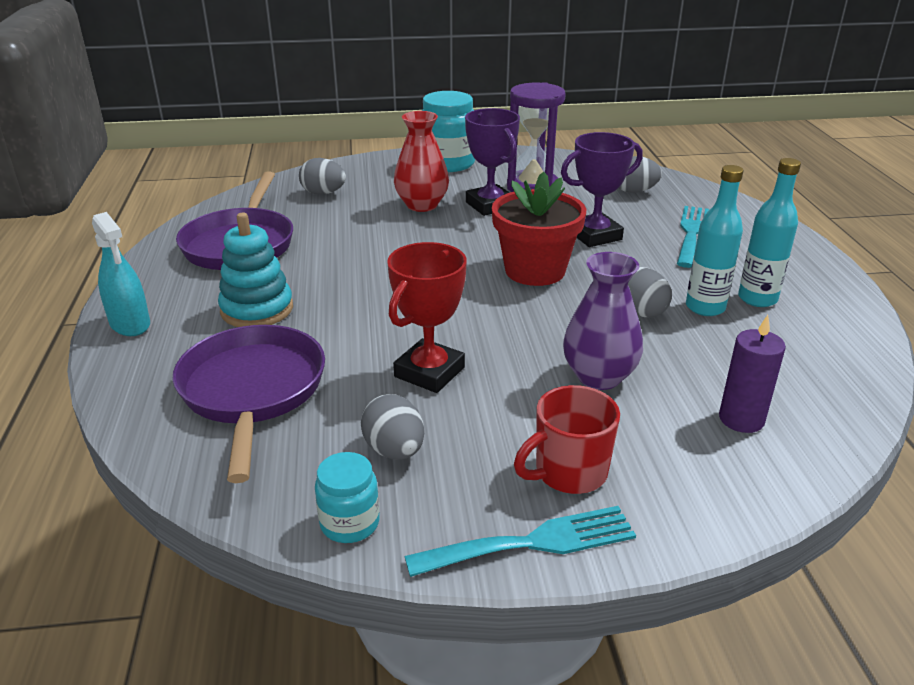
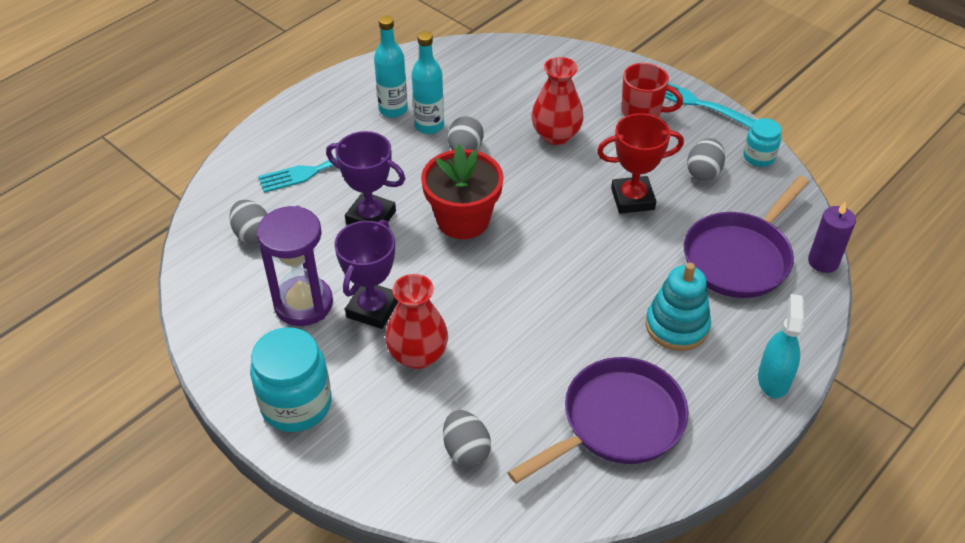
camera: 130 degrees left, 15 degrees up
(599, 377) = (556, 135): purple vase -> red vase
(741, 419) = (534, 78): purple candle -> purple candle (823, 262)

